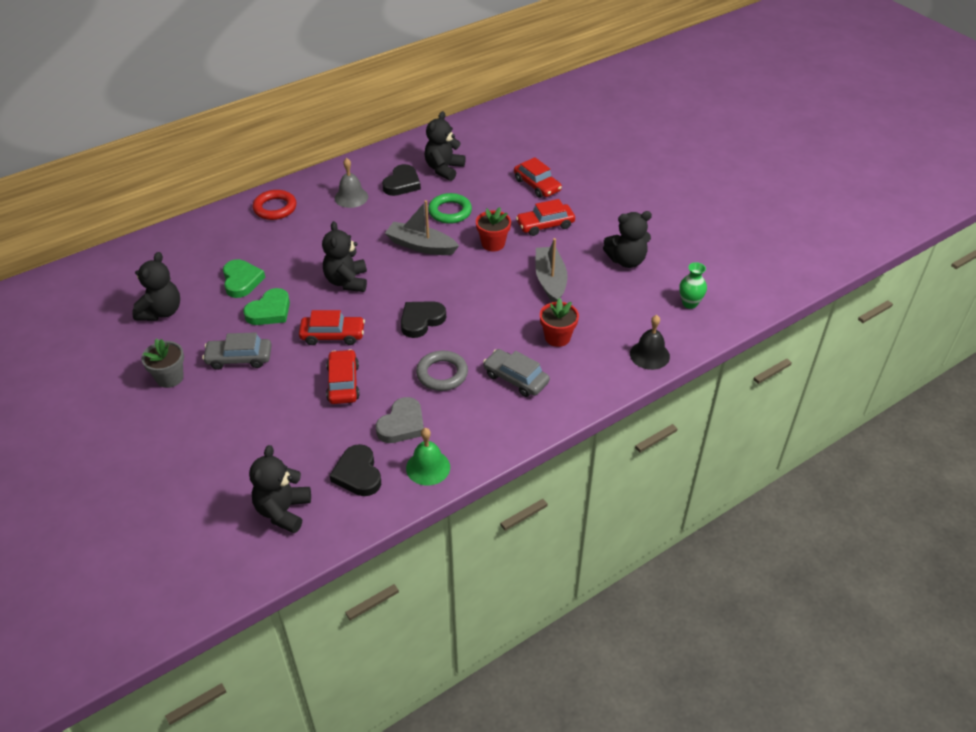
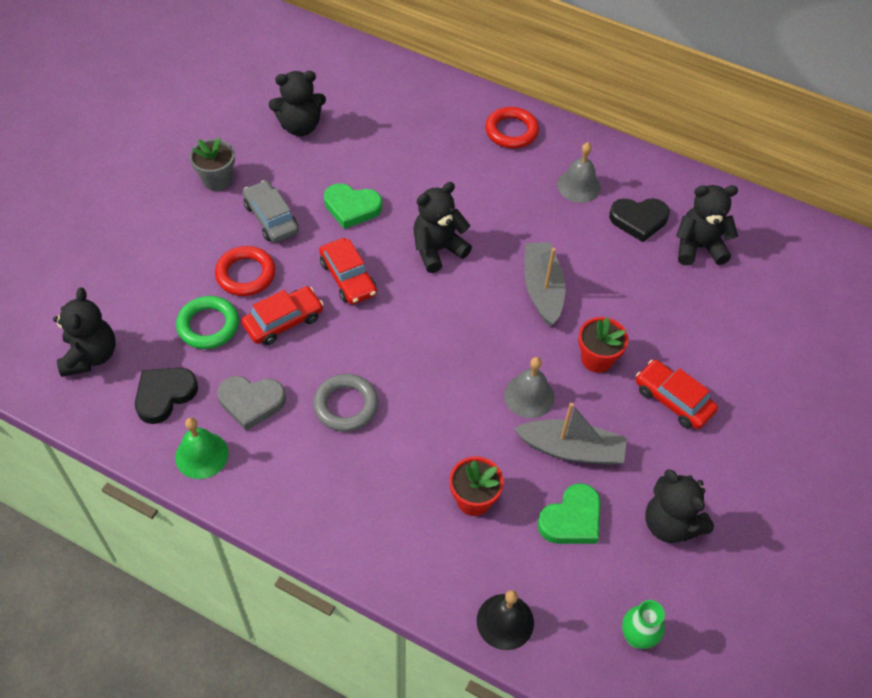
camera: 60 degrees right, 10 degrees up
(241, 281) = (381, 163): green heart -> green heart (571, 519)
(281, 390) = (246, 274): none -> red ring
(283, 511) = (90, 356): black teddy bear -> black teddy bear turned 105 degrees clockwise
(421, 320) = (418, 347): black heart -> none
(450, 211) = (623, 289): green ring -> green ring (208, 325)
(498, 283) = (529, 396): none -> grey bell
(516, 378) = (379, 483): grey car -> none
(537, 185) = (745, 358): red car -> none
(550, 280) = (571, 449): grey boat -> grey boat turned 45 degrees clockwise

